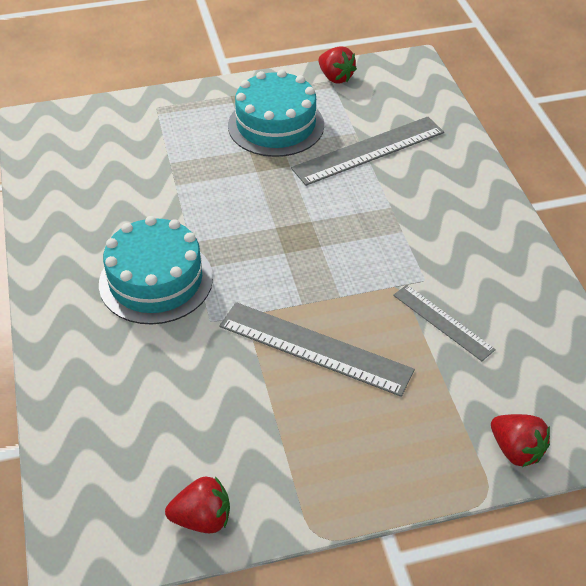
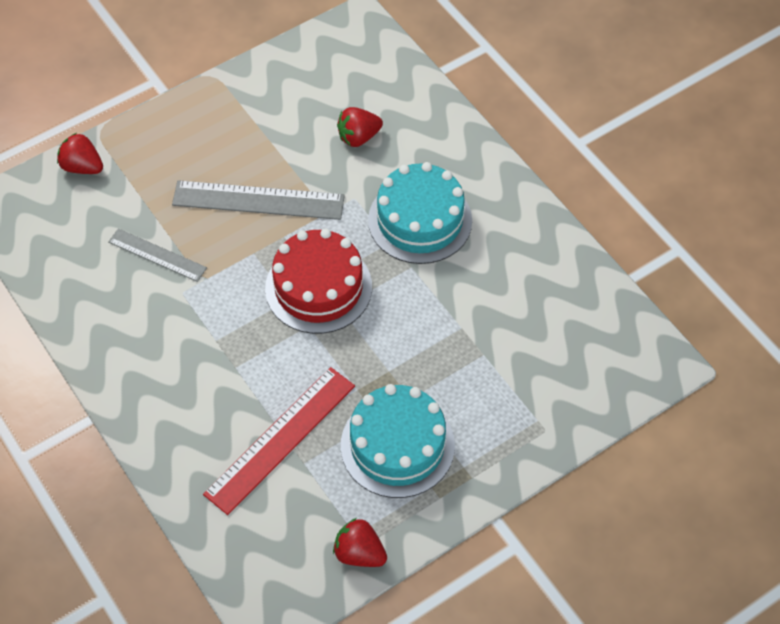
camera: 160 degrees right, 10 degrees up
(202, 518) = (290, 64): red strawberry -> red strawberry (358, 137)
(287, 248) = (318, 287): none -> red cake
(369, 150) = (280, 439): grey ruler -> red ruler

